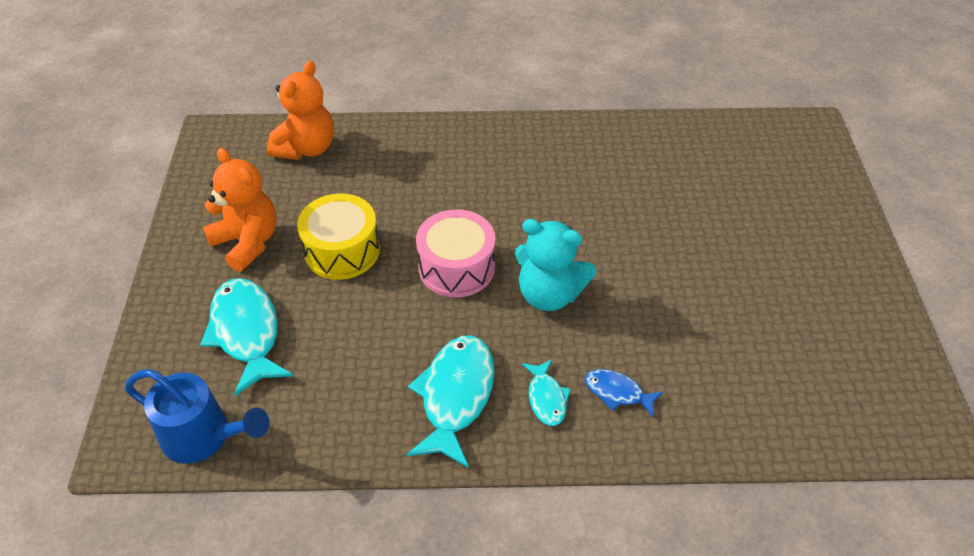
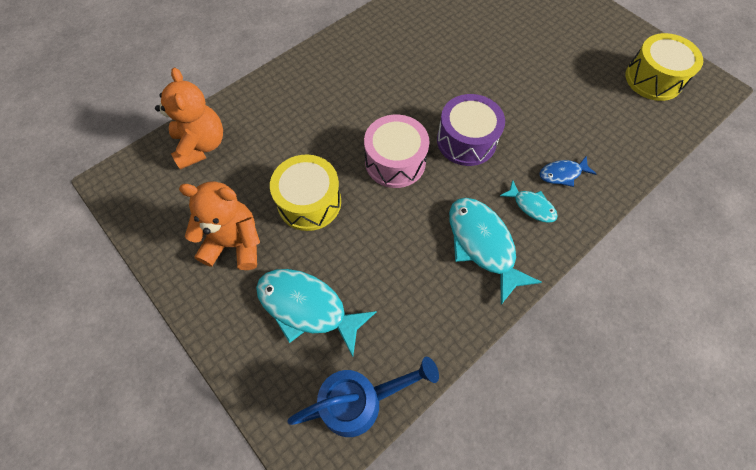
camera: 40 degrees left, 15 degrees up
(549, 294) = (466, 141): turquoise teddy bear -> purple drum
(854, 374) = (653, 79): none -> yellow drum

